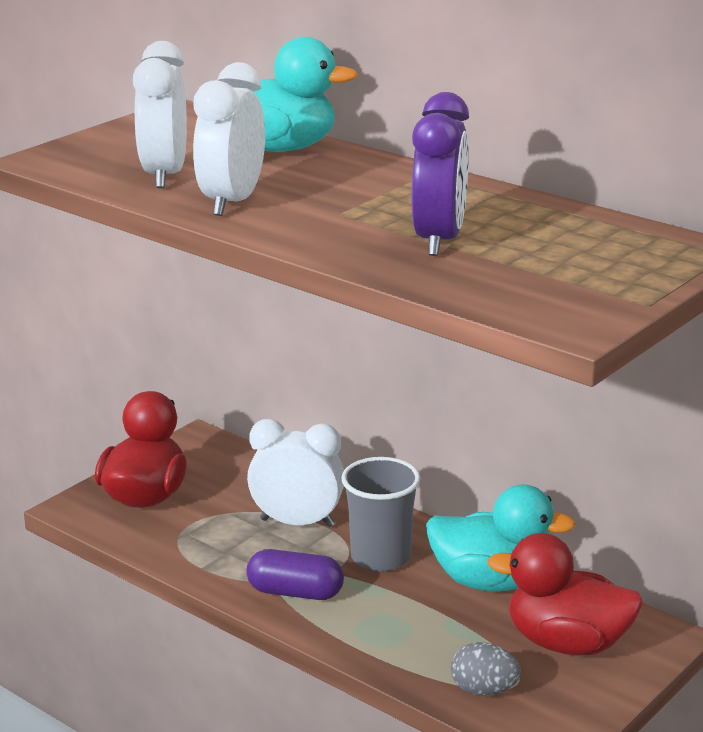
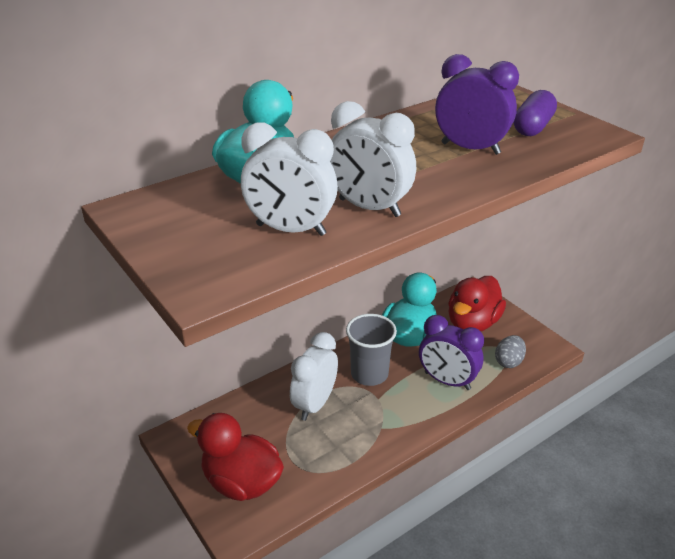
camera: 75 degrees left, 10 degrees up
(295, 592) = (396, 420): purple capsule -> purple capsule (532, 127)
(401, 630) = (447, 381): none -> purple clock

